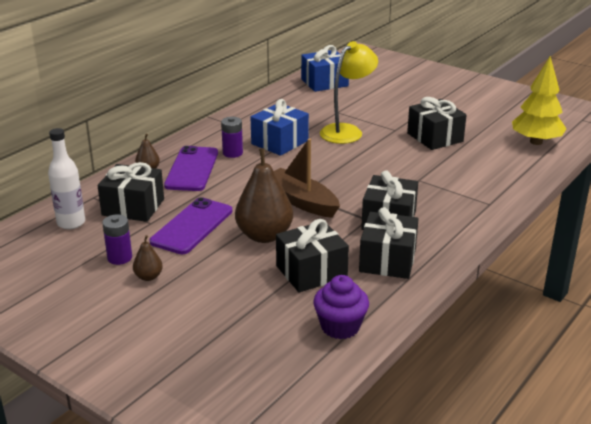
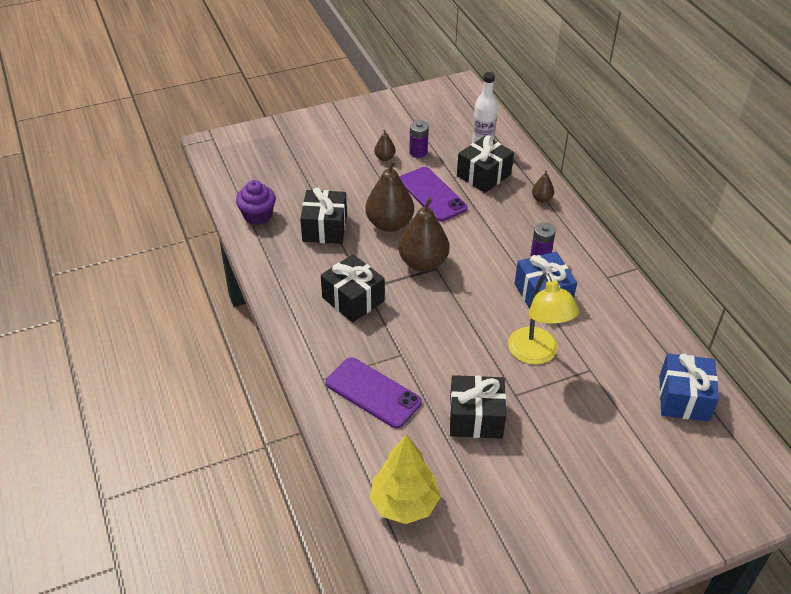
camera: 120 degrees right, 15 degrees up
(192, 169) = (525, 222): purple phone -> purple phone (373, 393)
(301, 201) = (423, 263): brown boat -> brown pear
(387, 260) = (303, 271): black gift -> none

